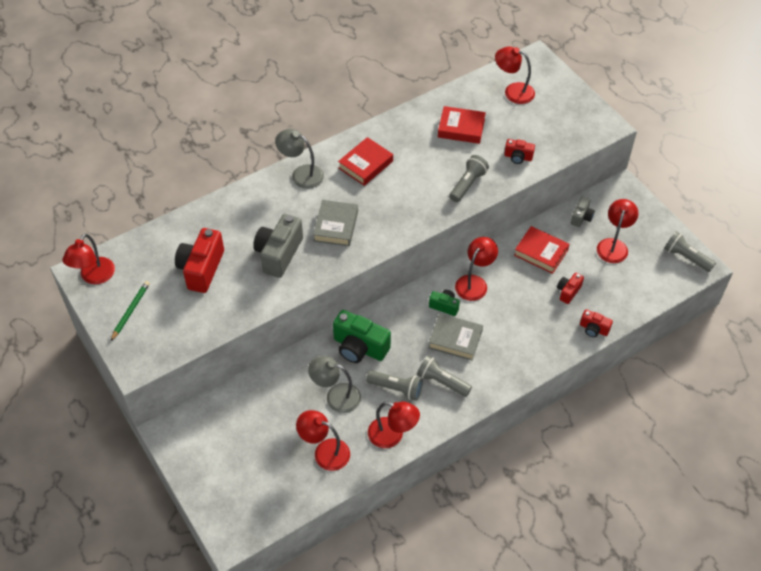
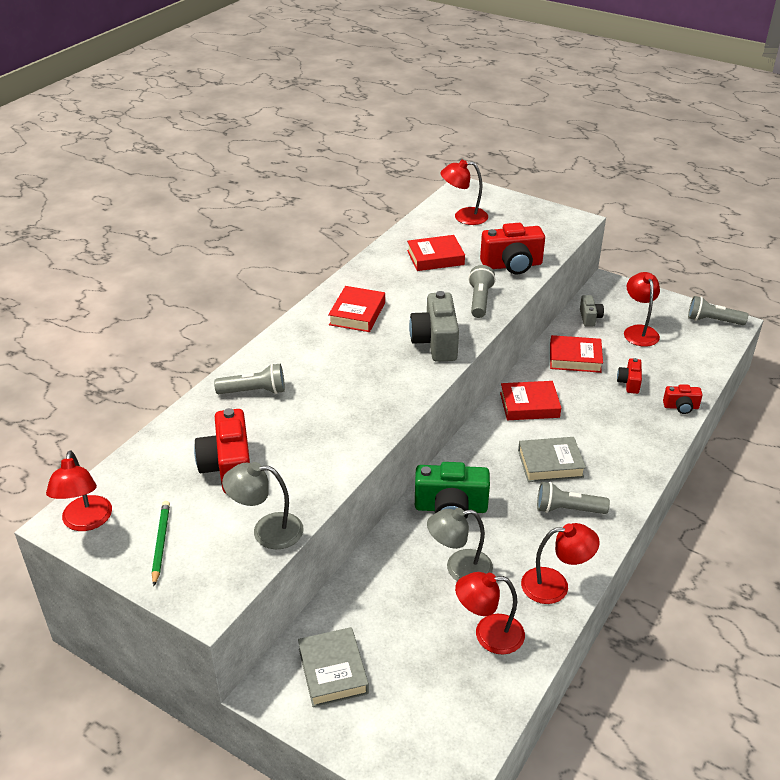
camera: 25 degrees left, 15 degrees down
(279, 254) = (316, 423): grey camera -> grey camera (435, 342)
(301, 174) = (290, 342): grey lamp -> grey lamp (267, 531)
(336, 226) = (364, 377): grey book -> grey book (333, 671)
(396, 389) = (523, 535): grey flashlight -> grey flashlight (254, 391)
(444, 306) = (514, 436): green camera -> none
(474, 282) = (529, 405): red lamp -> red book
(518, 157) = (512, 265): red camera -> red camera, size x1.87

